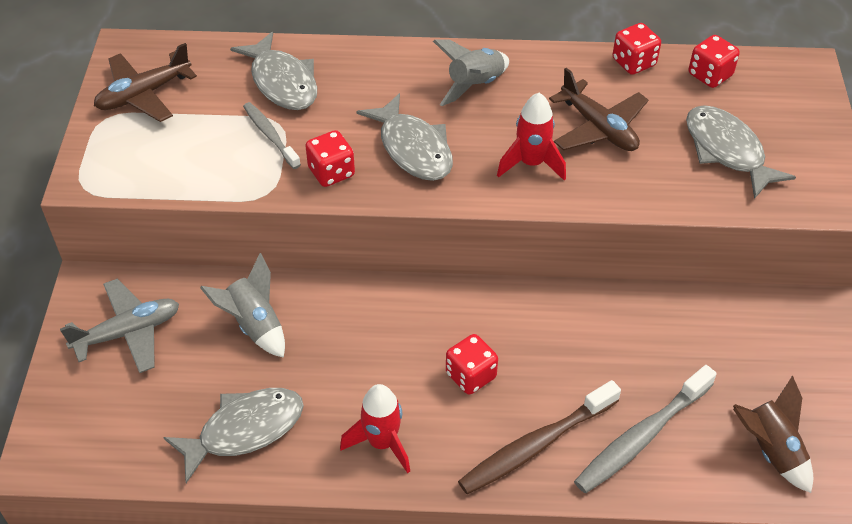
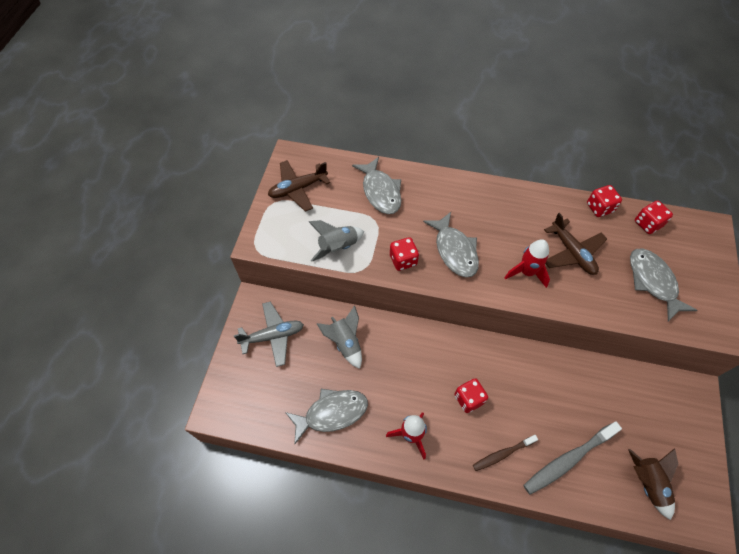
camera: 10 degrees right, 10 degrees up
(270, 135) = (369, 228): grey toothbrush -> none
(475, 85) = (497, 210): grey rocket -> grey rocket (338, 247)
(536, 445) = (502, 454): brown toothbrush -> brown toothbrush, size x0.61

